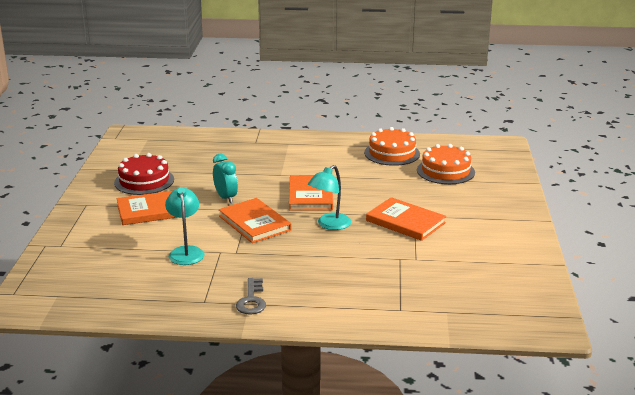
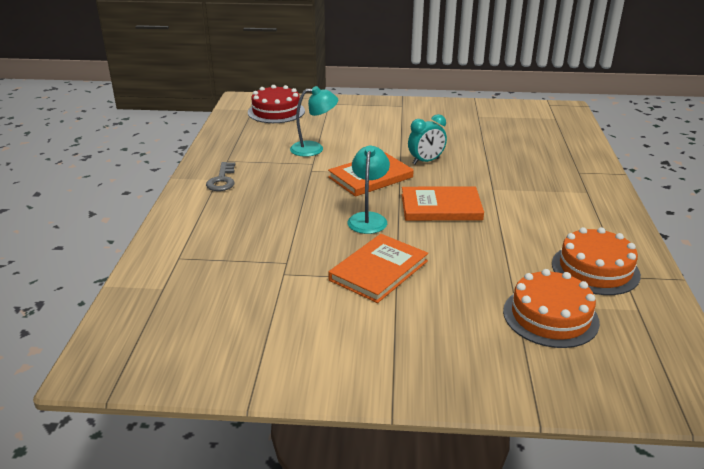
camera: 90 degrees right, 5 degrees up
(144, 181) = (454, 123): red cake -> red cake (276, 111)
(152, 210) = (393, 130): orange book -> none
(252, 300) = (222, 180): grey key -> grey key turned 90 degrees counterclockwise
(329, 225) = (368, 218): turquoise lamp -> turquoise lamp turned 60 degrees clockwise

